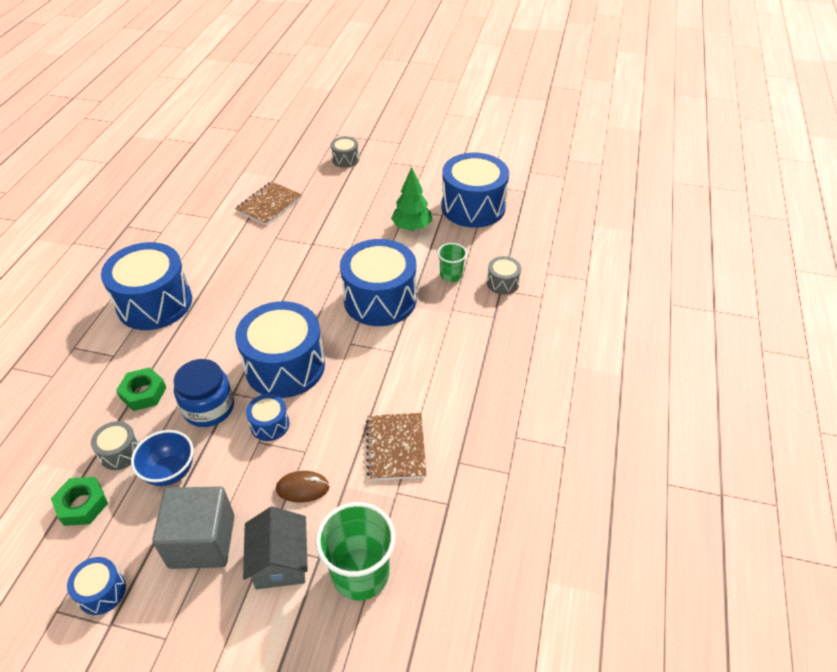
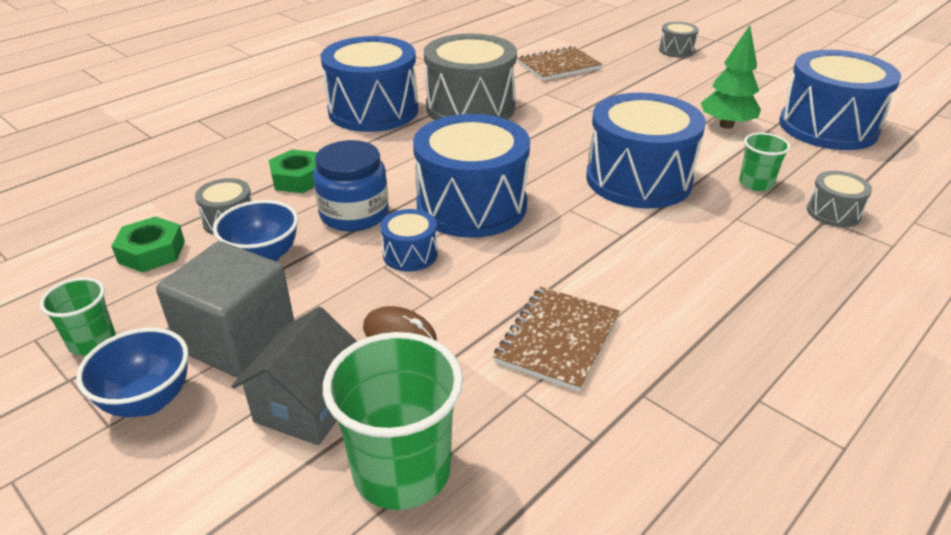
camera: 30 degrees right, 10 degrees down
(102, 592) = (92, 342): blue drum -> green cup
(178, 610) = (148, 400): none -> blue bowl
(228, 272) = (470, 107): none -> grey drum

